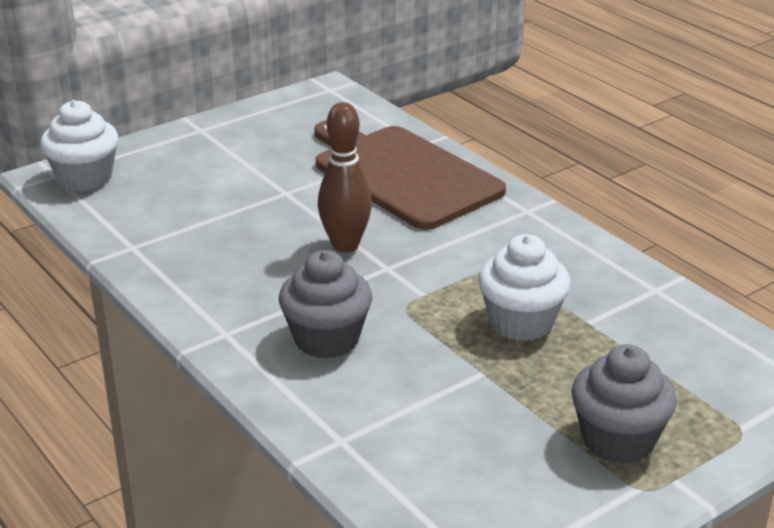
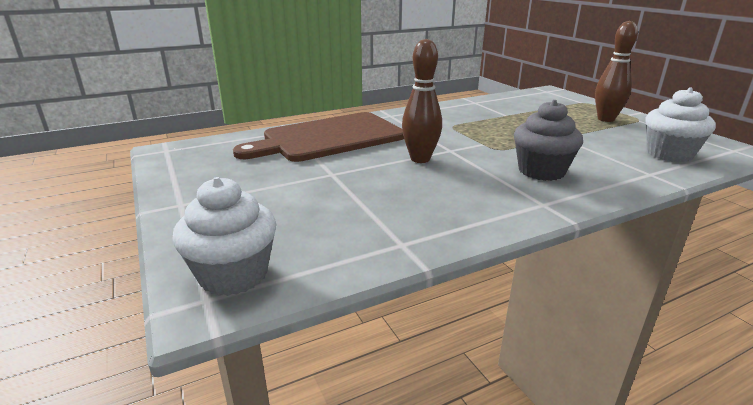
camera: 80 degrees left, 5 degrees down
(521, 322) = (510, 126): white cupcake -> white cupcake (669, 154)
(618, 440) = (606, 119): grey cupcake -> brown bowling pin

